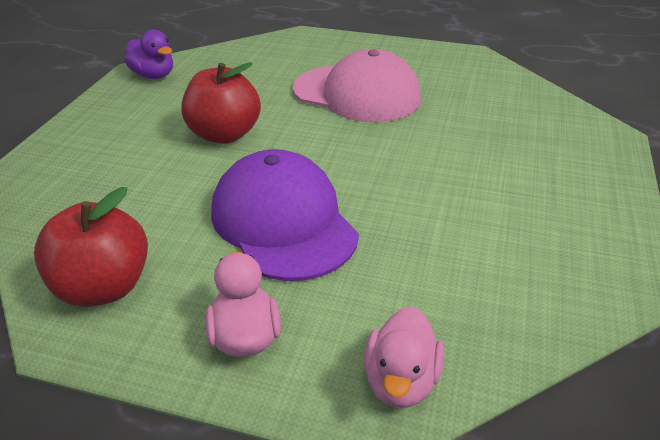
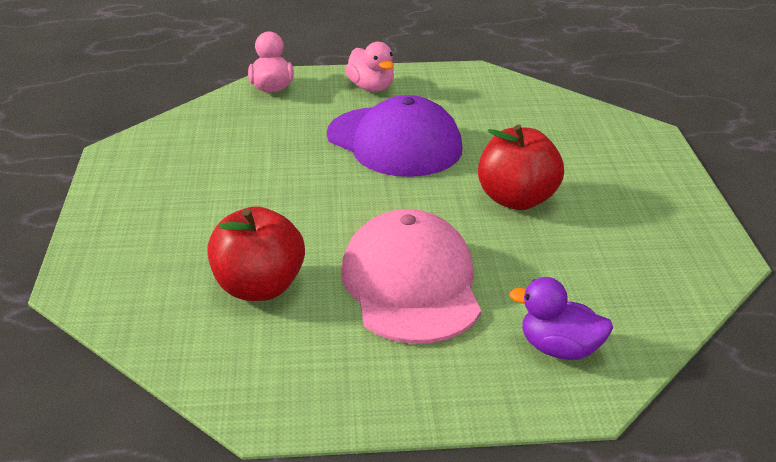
camera: 160 degrees right, 5 degrees down
(103, 288) = (480, 90): red apple -> red apple (259, 288)
(153, 75) = (695, 257): purple duck -> purple duck (560, 349)
(357, 94) = (411, 285): pink cap -> pink cap turned 75 degrees clockwise

